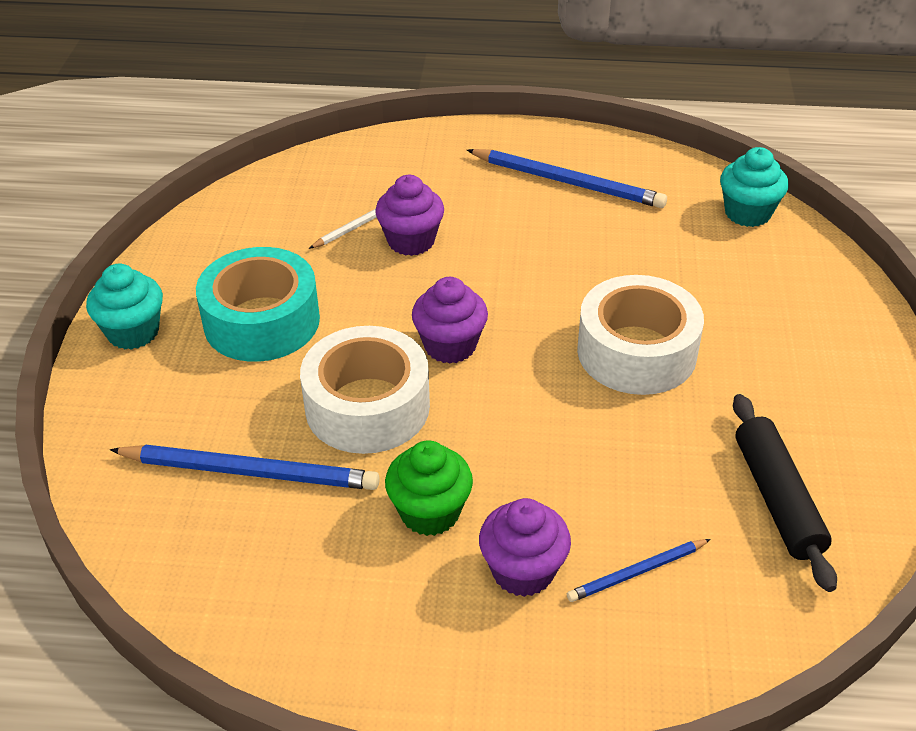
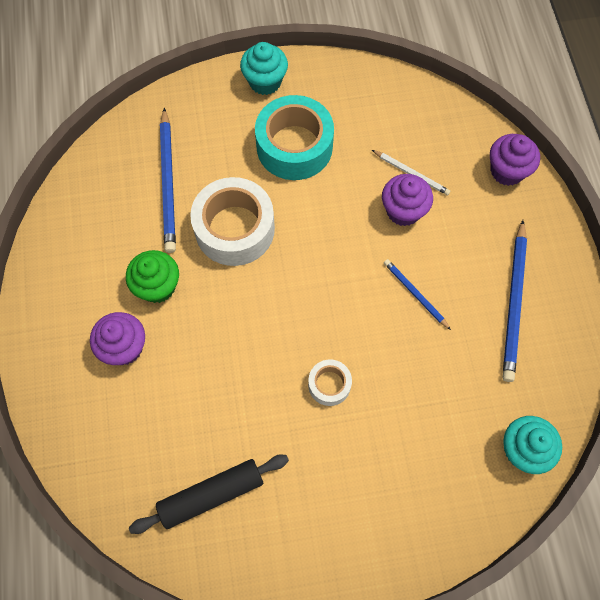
camera: 75 degrees right, 25 degrees up
(450, 346) = (302, 263): purple cupcake -> purple cupcake (507, 171)
(636, 352) = (329, 385): white tape -> white tape, size x0.49
(637, 572) = (135, 413): blue pencil -> blue pencil (415, 294)

